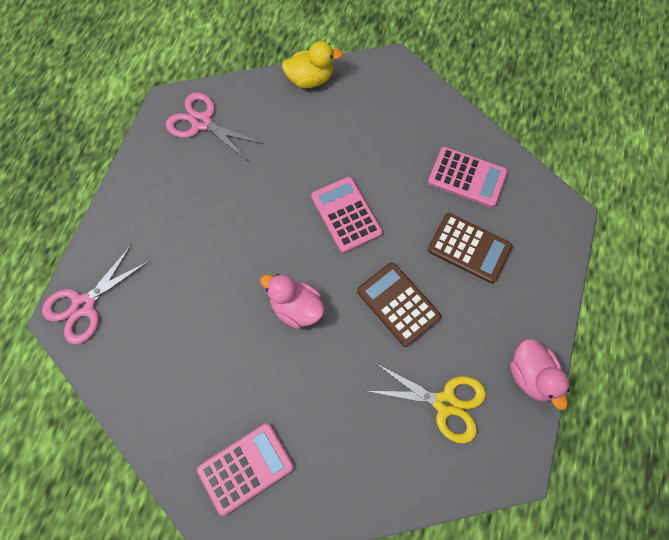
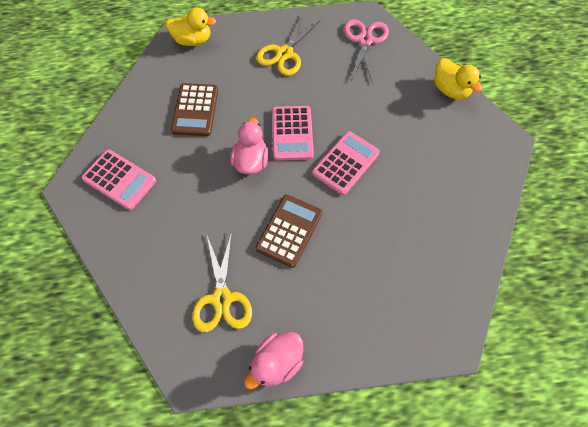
camera: 65 degrees right, 5 degrees down
(84, 305) = (193, 40): pink scissors -> yellow duck
(169, 210) = (284, 53): none -> yellow scissors
(467, 177) = (436, 241): pink calculator -> pink calculator (292, 133)
(469, 248) = (369, 267): brown calculator -> brown calculator (195, 110)

